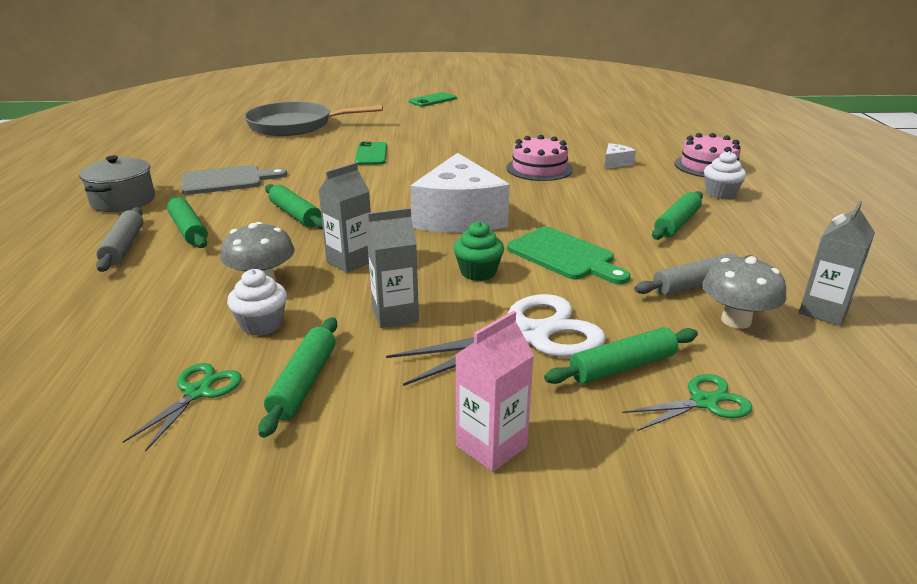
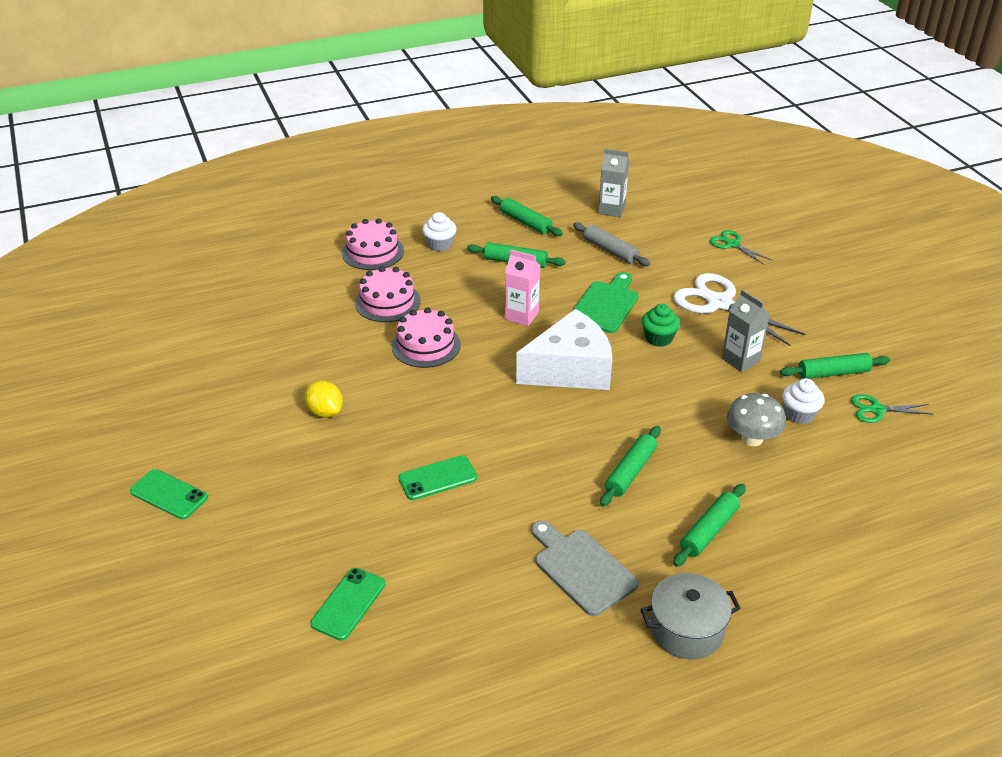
camera: 110 degrees left, 10 degrees up
(124, 247) = (768, 557): grey rolling pin -> none
(294, 125) = (348, 604): grey pan -> green phone
(350, 261) = (689, 405): grey carton -> none
(477, 134) = (325, 412): none -> yellow lemon
(491, 446) = (819, 299): pink carton -> pink carton (522, 315)
(615, 163) = (387, 302): white cheese -> pink cake
(622, 367) = (723, 269): green rolling pin -> green rolling pin (525, 222)
(736, 320) = (644, 236): grey mushroom -> none

